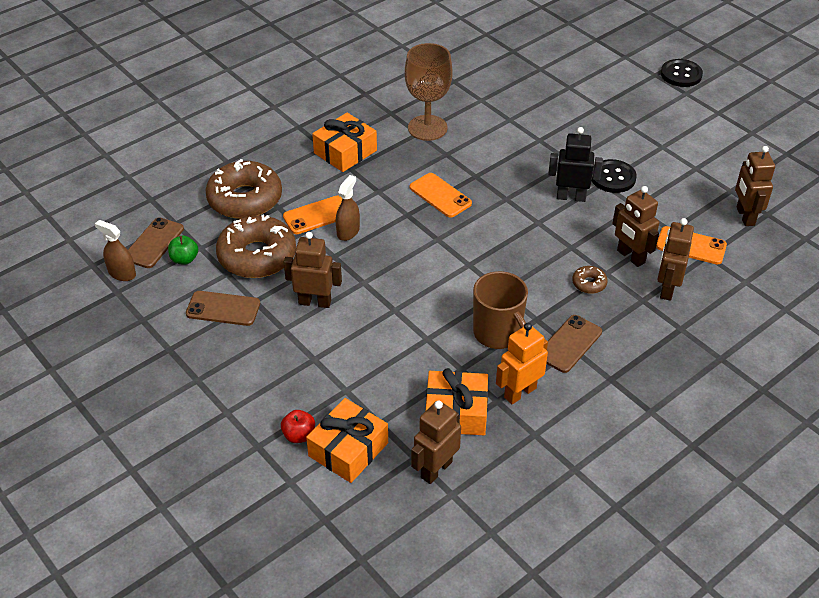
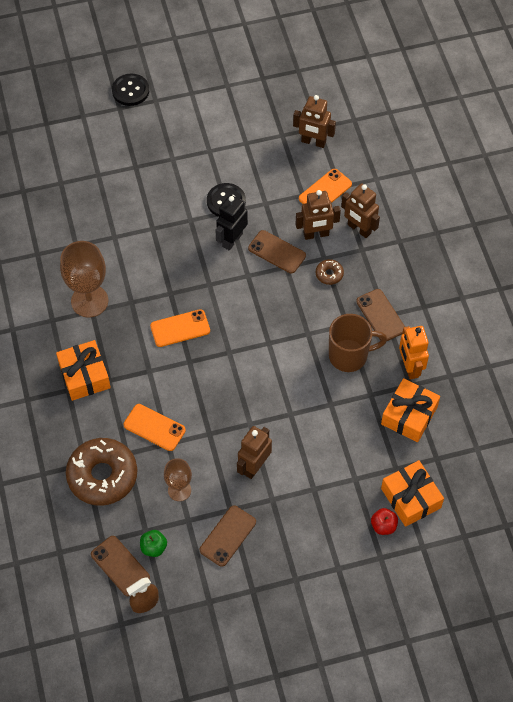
camera: 65 degrees left, 15 degrees up
(257, 256) = (179, 490): brown donut -> brown goblet
(317, 215) = (154, 427): orange phone -> orange phone turned 60 degrees counterclockwise
(348, 231) = (186, 412): brown spray bottle -> none
(436, 469) = (452, 449): brown robot -> none
(583, 234) = (277, 252): none -> brown phone

